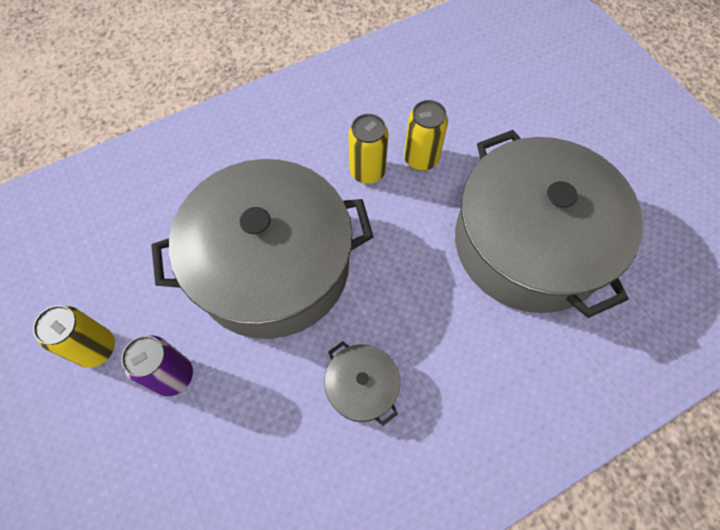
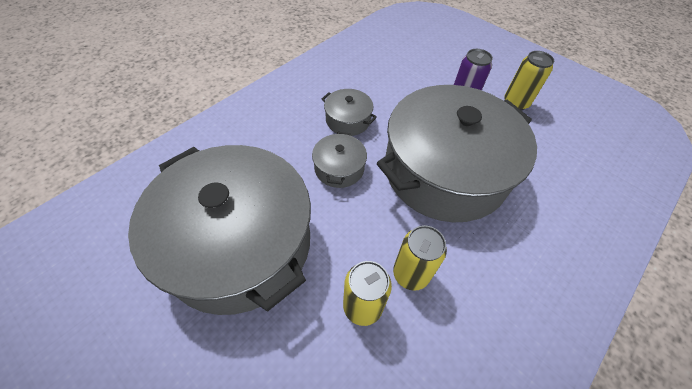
camera: 160 degrees right, 10 degrees down
(400, 306) = (339, 168): none -> grey pot

